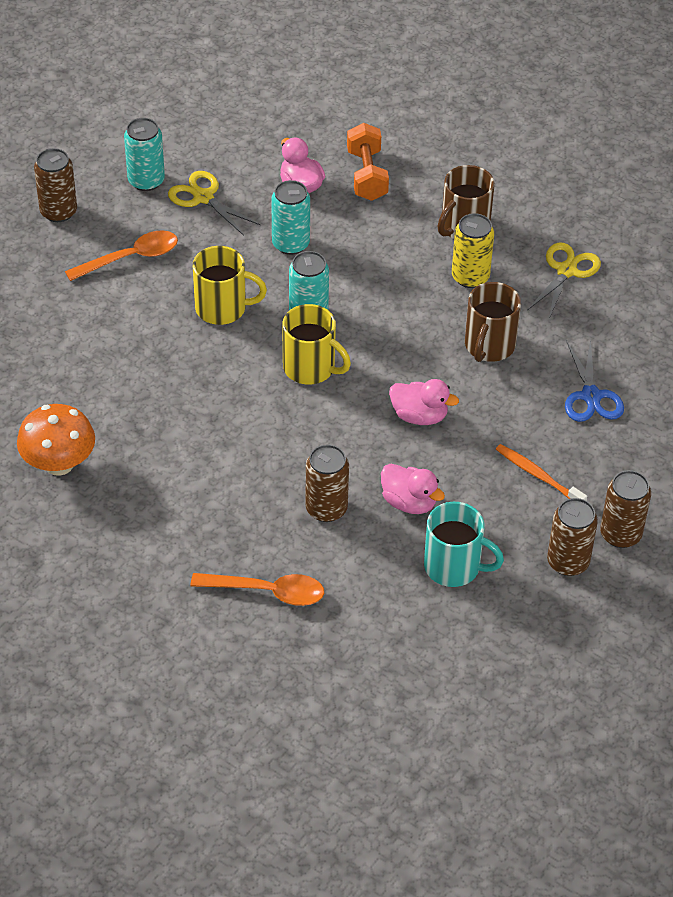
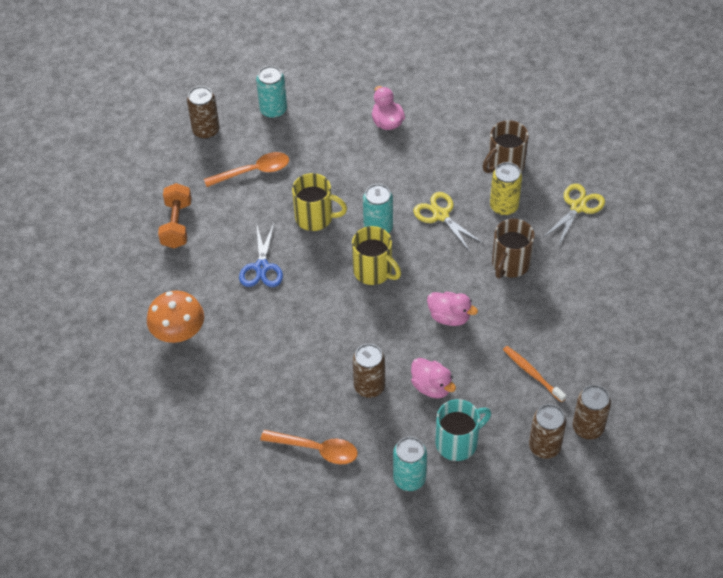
camera: 10 degrees right, 5 degrees up
(203, 197) = (313, 126): yellow scissors -> yellow scissors (440, 215)
(290, 244) = (373, 169): turquoise can -> turquoise can (409, 478)
(367, 175) = (438, 117): orange dumbbell -> orange dumbbell (176, 224)
(454, 567) = (458, 442): turquoise mug -> turquoise mug turned 60 degrees counterclockwise
(591, 396) = (582, 312): blue scissors -> blue scissors (262, 267)

